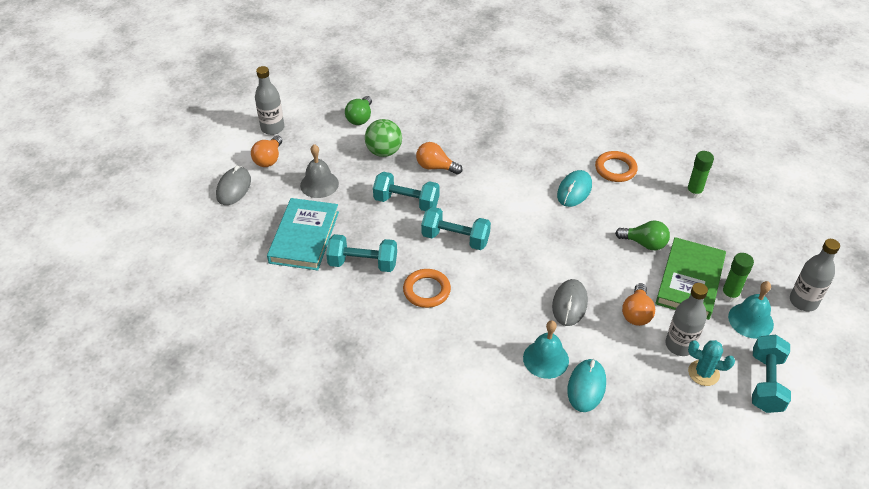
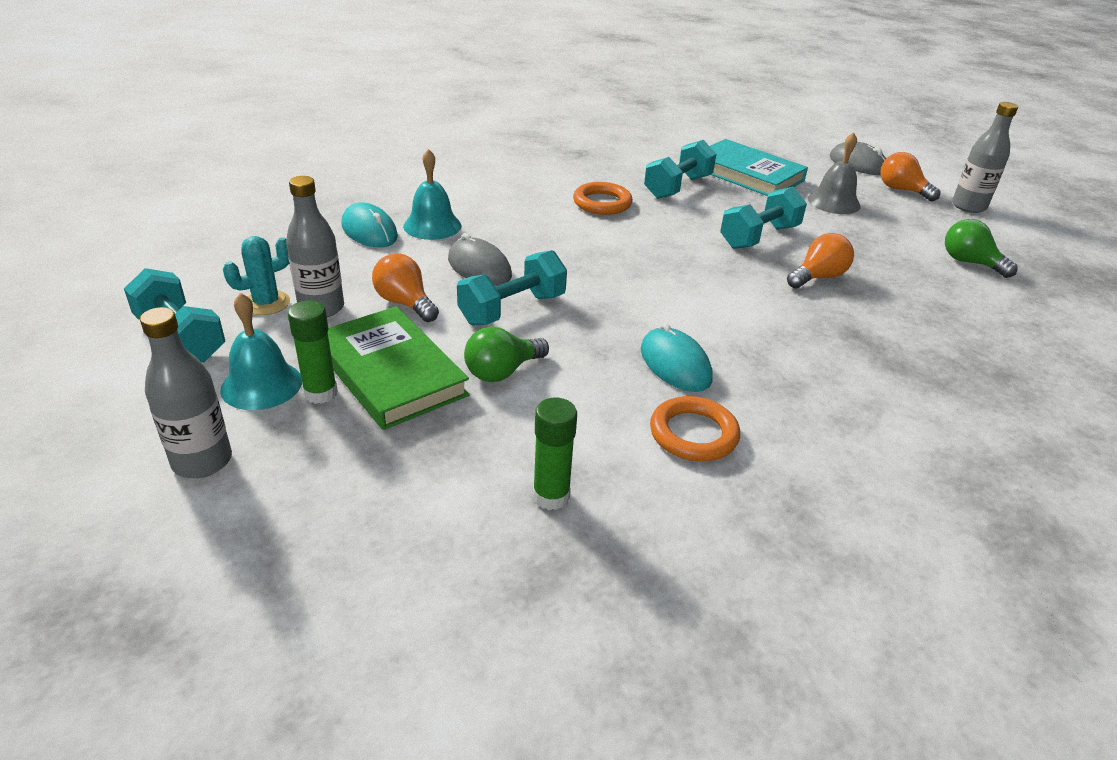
camera: 120 degrees right, 10 degrees down
(384, 152) = (877, 255): green ball -> none
(455, 239) = (664, 243): turquoise dumbbell -> turquoise dumbbell (512, 309)

